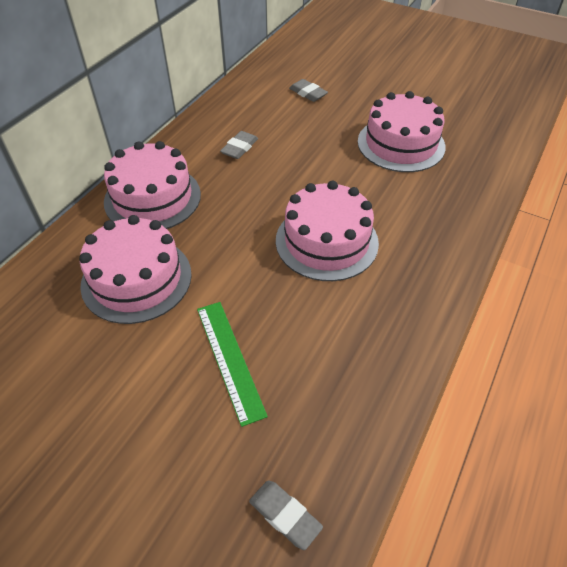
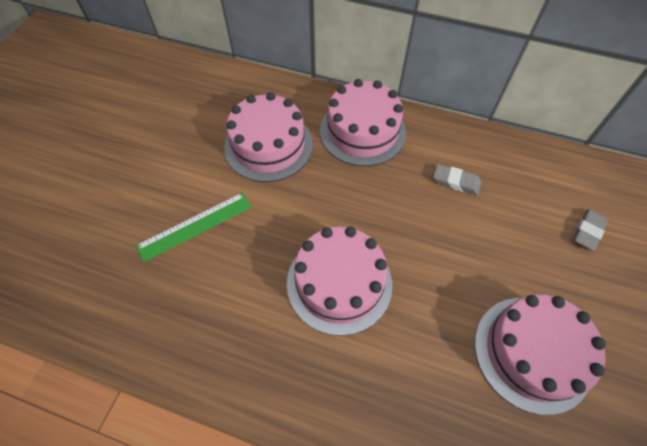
camera: 80 degrees right, 10 degrees up
(285, 515) = (66, 287): grey eraser -> none

